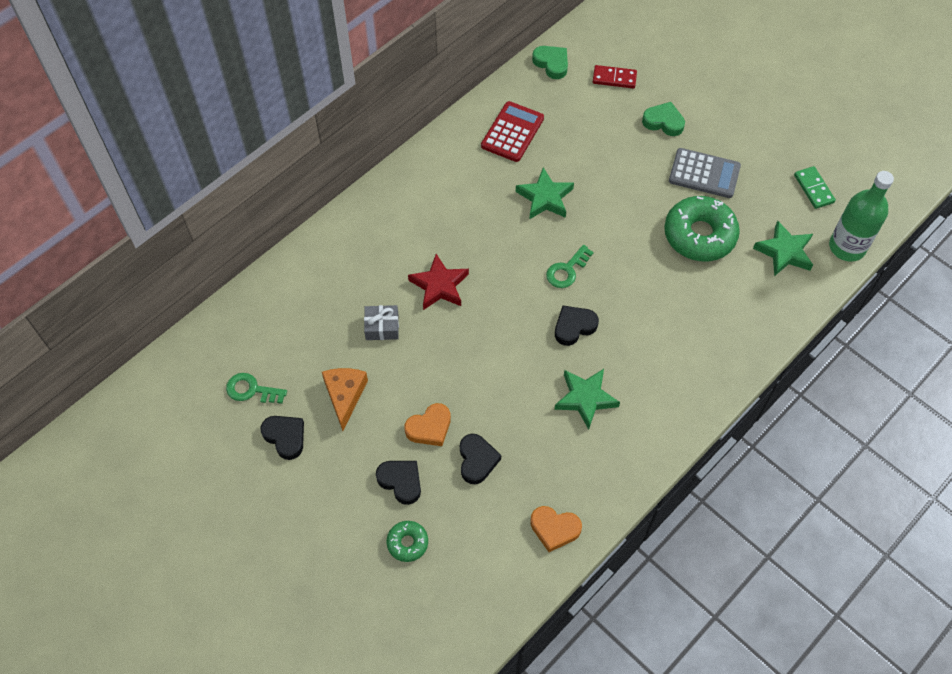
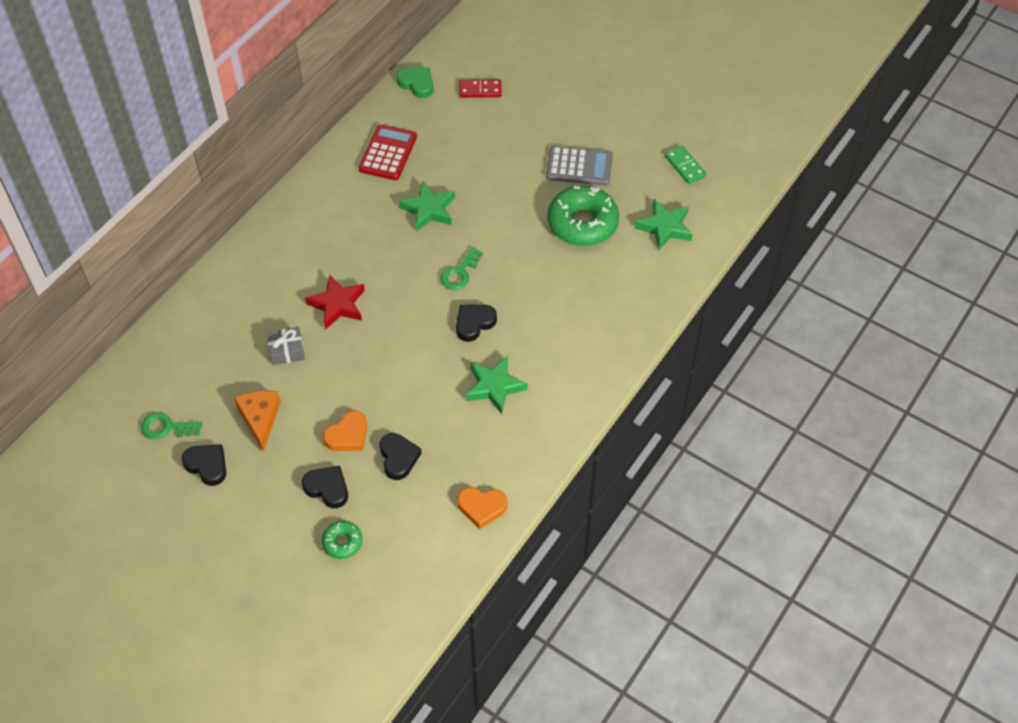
camera: 10 degrees left, 5 degrees down
(663, 122) = (533, 124): green heart -> none
(847, 247) = (723, 215): green bottle -> none

